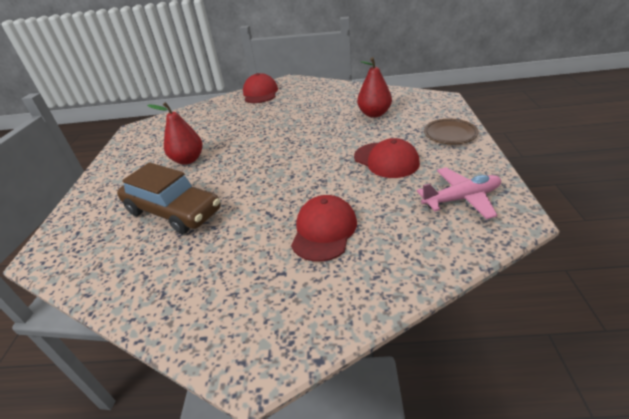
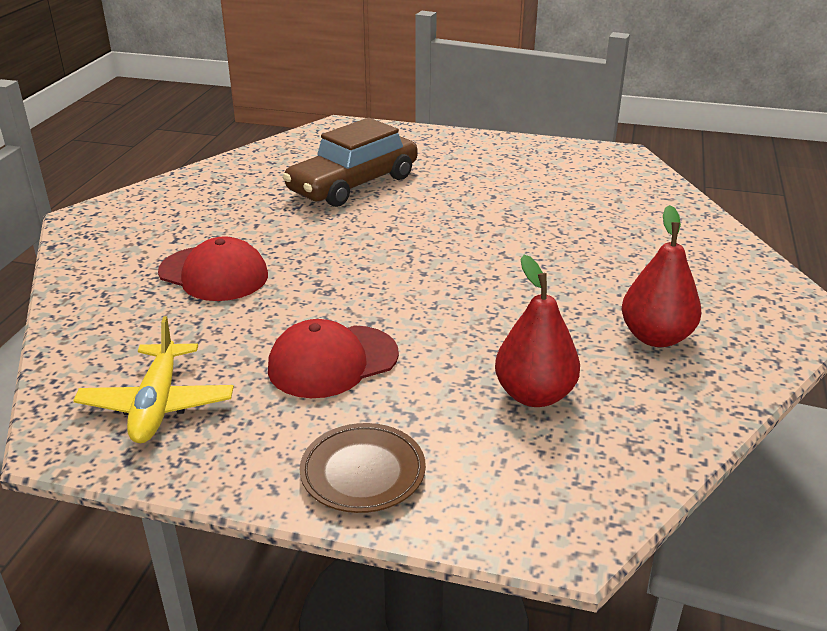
camera: 100 degrees right, 5 degrees down
(188, 160) = (480, 193): red pear -> red pear (656, 337)
(260, 93) = (734, 269): red cap -> none
(461, 199) = (157, 404): pink plane -> yellow plane

